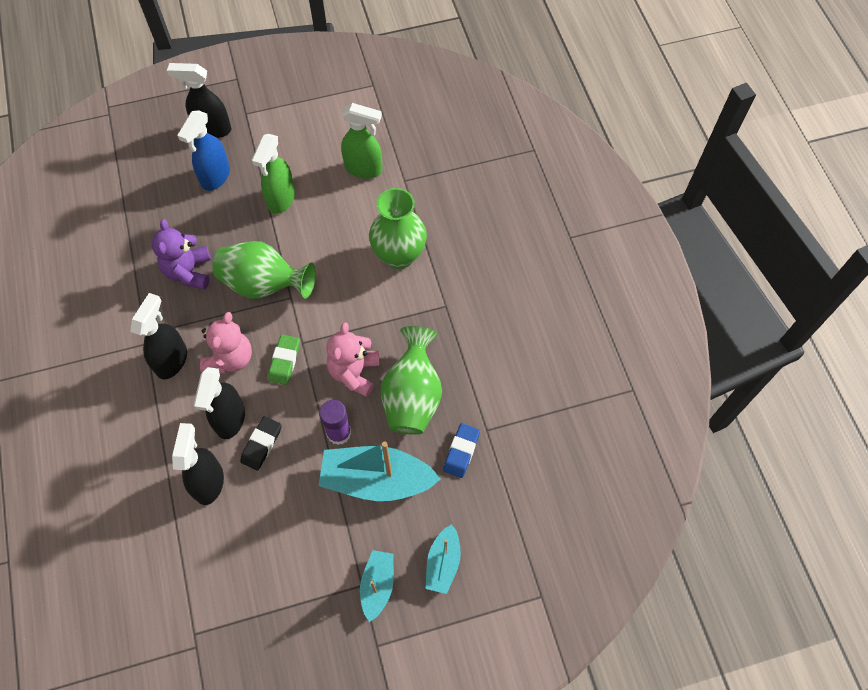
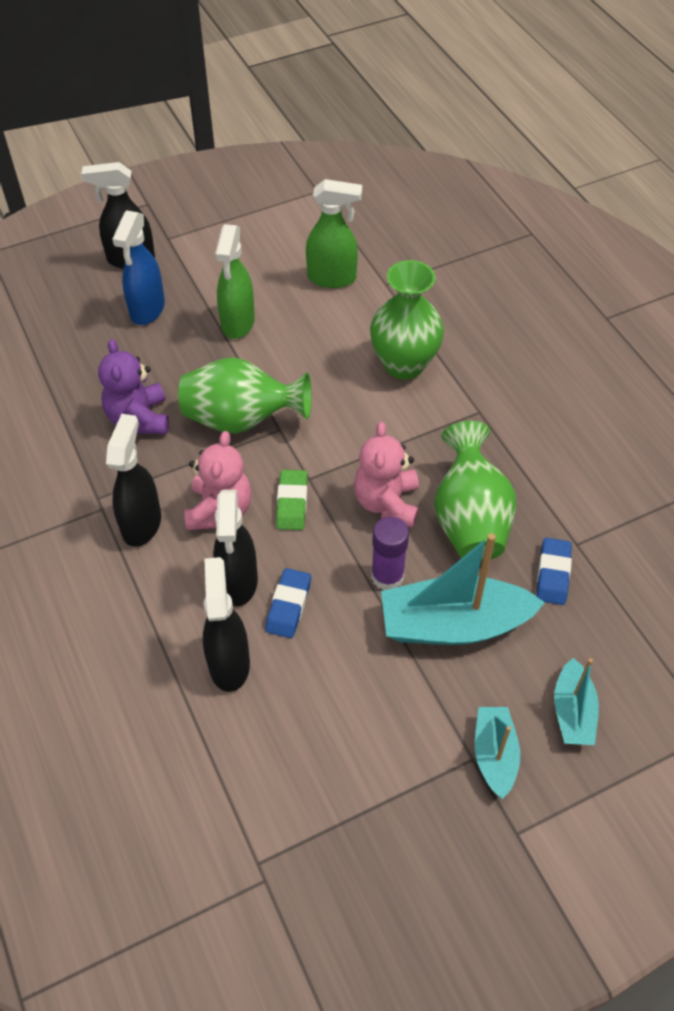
camera: 10 degrees left, 10 degrees down
(261, 444) = (288, 606): black eraser -> blue eraser

